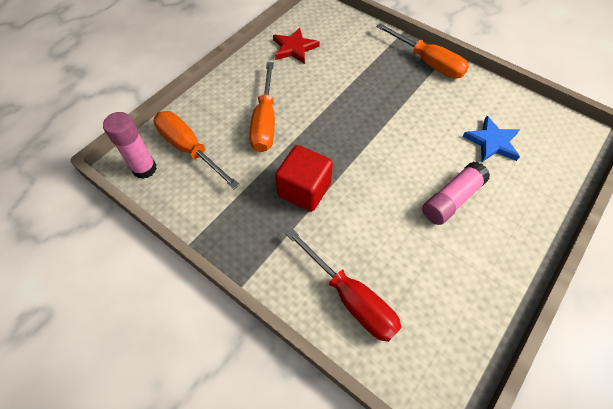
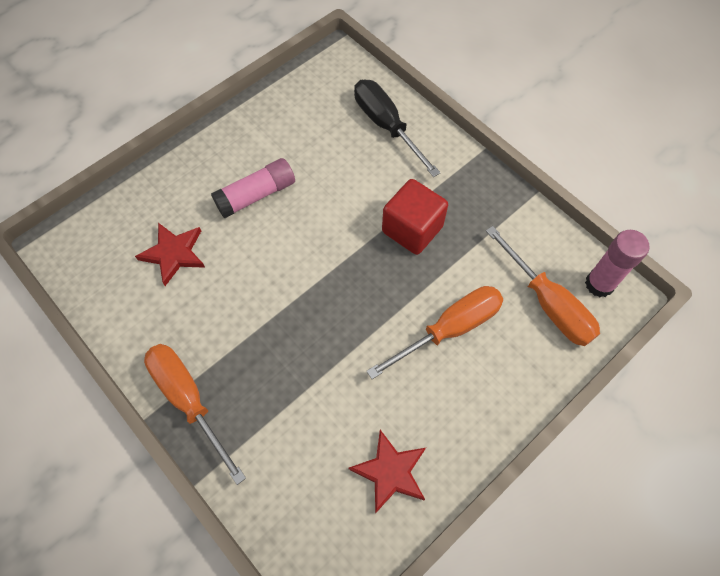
camera: 170 degrees left, 5 degrees up
(265, 122) = (449, 329): orange screwdriver -> orange screwdriver turned 45 degrees clockwise
(351, 298) = (386, 126): red screwdriver -> black screwdriver
(492, 142) = (174, 254): blue star -> red star

